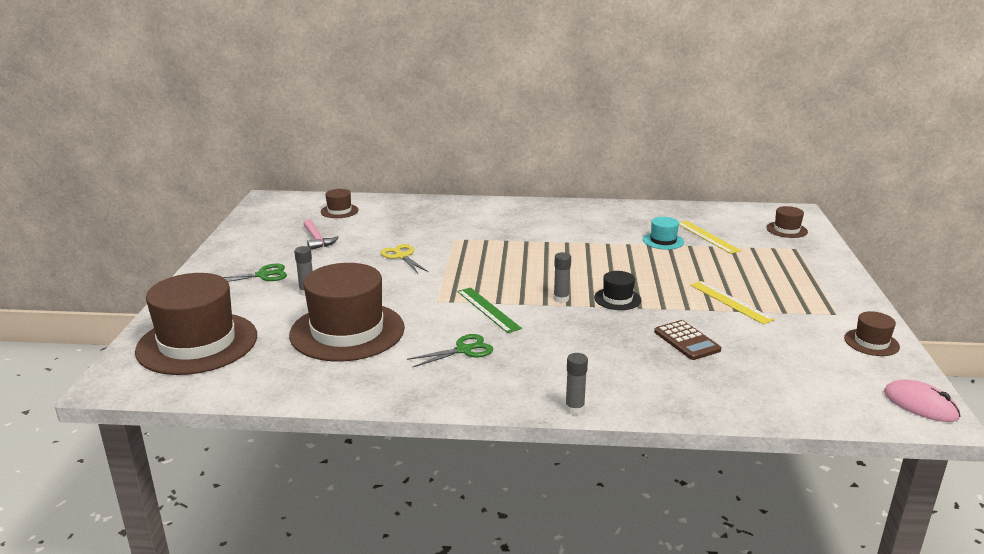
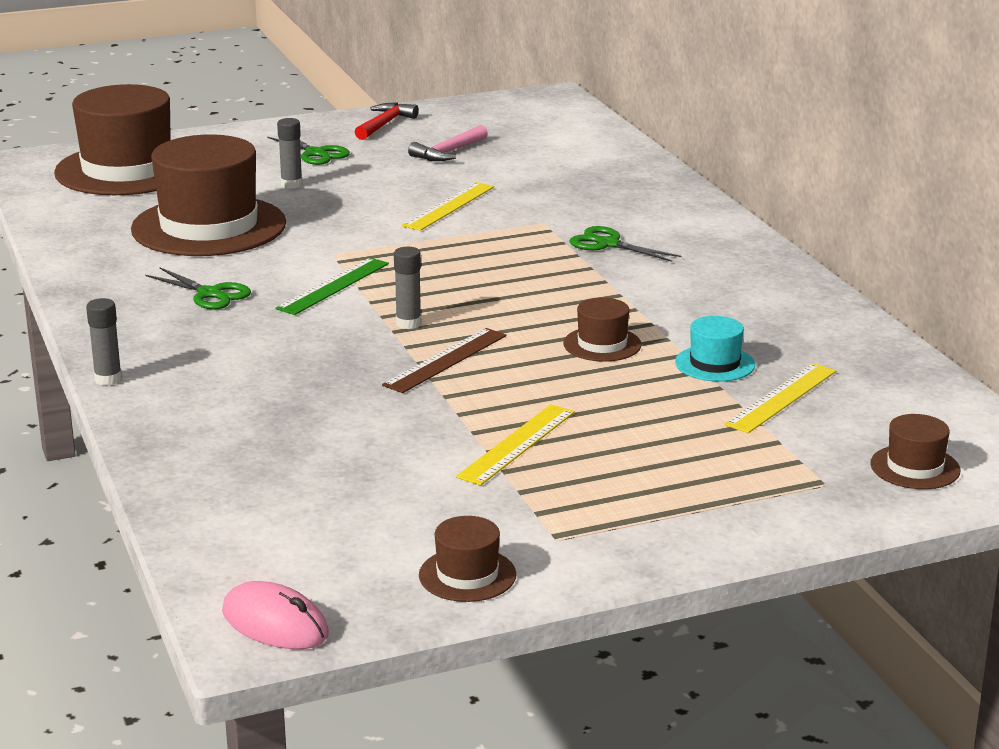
camera: 65 degrees right, 0 degrees up
(243, 247) = (385, 124): none -> red hammer
(339, 211) = (559, 140): brown hat -> brown hat (602, 344)
(401, 256) = (448, 206): yellow scissors -> yellow ruler
(499, 231) = (608, 244): none -> green scissors
(617, 299) = (445, 360): black hat -> brown ruler
(686, 341) = (348, 425): brown calculator -> none
(920, 405) = (275, 623): pink mouse -> pink mouse turned 75 degrees counterclockwise

